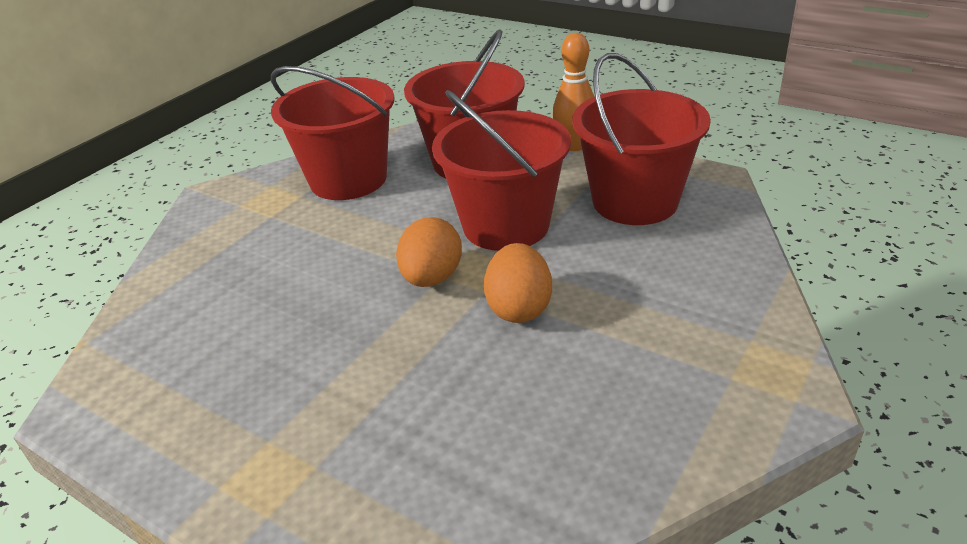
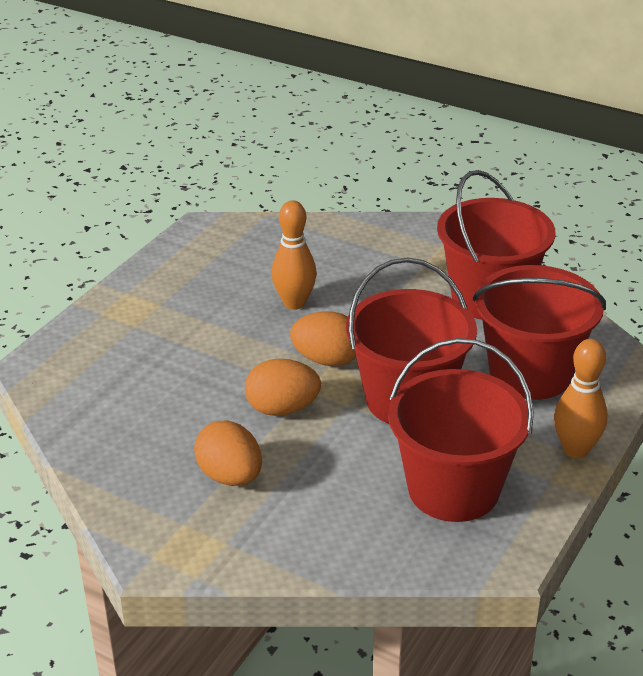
camera: 85 degrees right, 0 degrees up
(311, 307) = (294, 303): none -> orange bowling pin
(642, 343) = (230, 476): none -> orange egg

